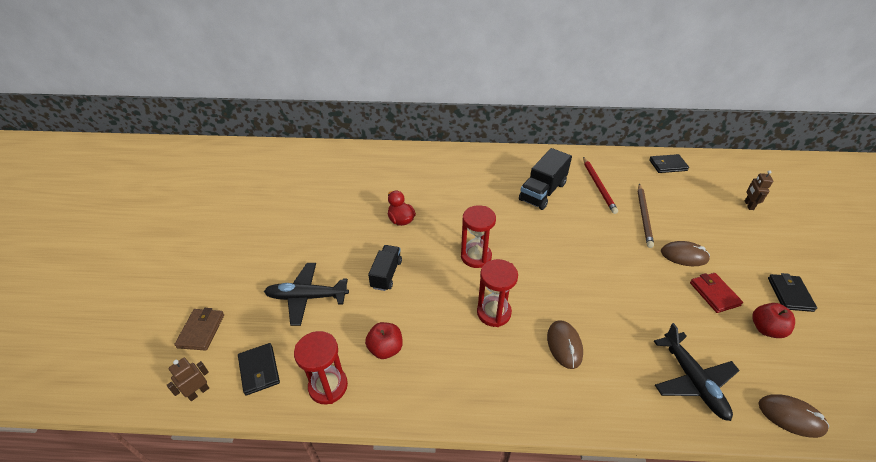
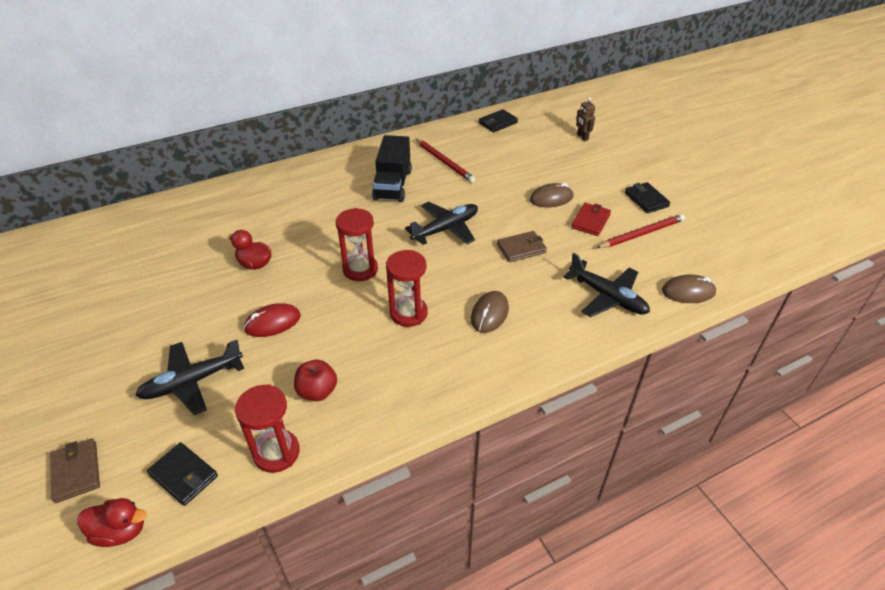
camera: 30 degrees left, 0 degrees up
(198, 392) = (121, 531): brown robot -> red duck
(386, 274) = (272, 323): black truck -> red mouse
(564, 345) = (489, 314): brown mouse -> brown mouse turned 60 degrees clockwise
(567, 248) = (446, 229): none -> black plane
(628, 294) = (521, 249): none -> brown wallet
(644, 216) = (500, 176): brown pencil -> none
(714, 294) = (590, 221): red wallet -> red wallet turned 75 degrees clockwise
(766, 329) = (641, 234): red apple -> red pencil

